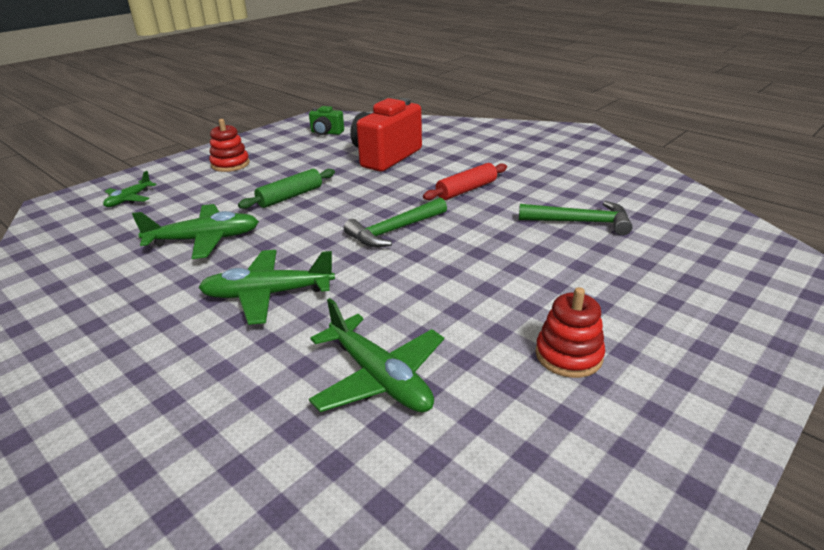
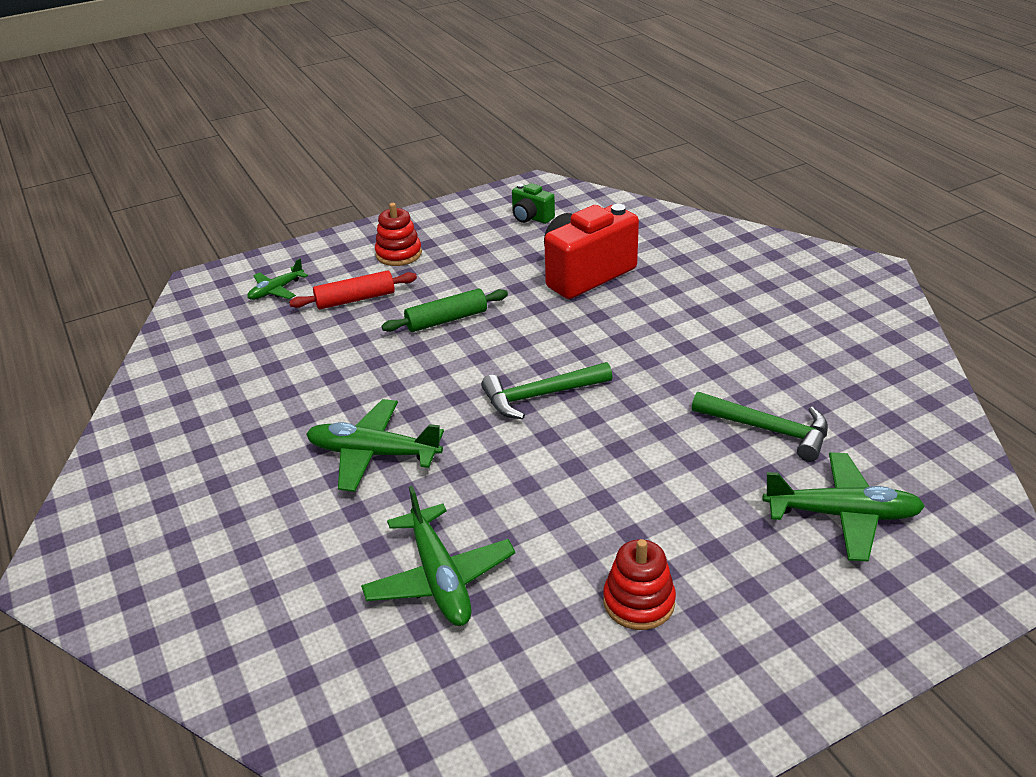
camera: 20 degrees right, 5 degrees up
(204, 240) = (335, 366): green plane -> green plane (842, 514)
(466, 190) = (657, 349): red rolling pin -> red rolling pin (355, 299)

